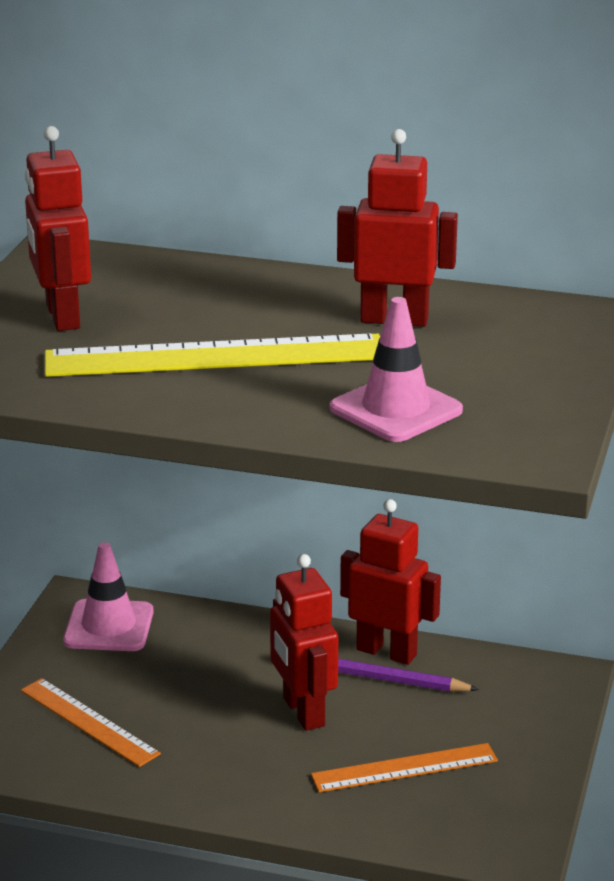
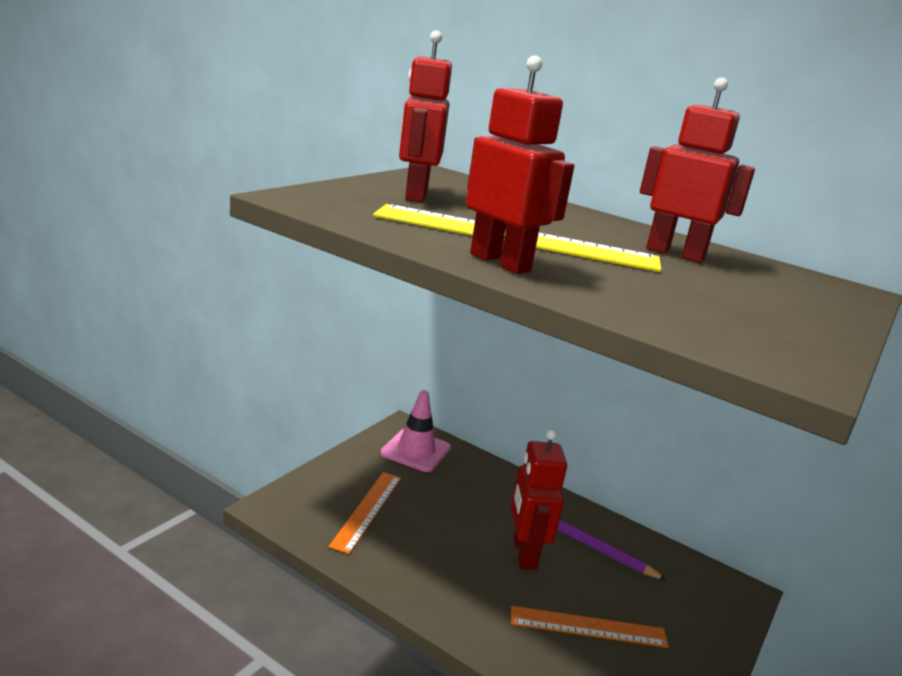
camera: 15 degrees right, 5 degrees down
(89, 722) = (367, 510): orange ruler -> orange ruler turned 45 degrees clockwise
(387, 652) = (603, 528): red robot -> red robot (500, 262)
(396, 410) = (658, 302): pink traffic cone -> none

